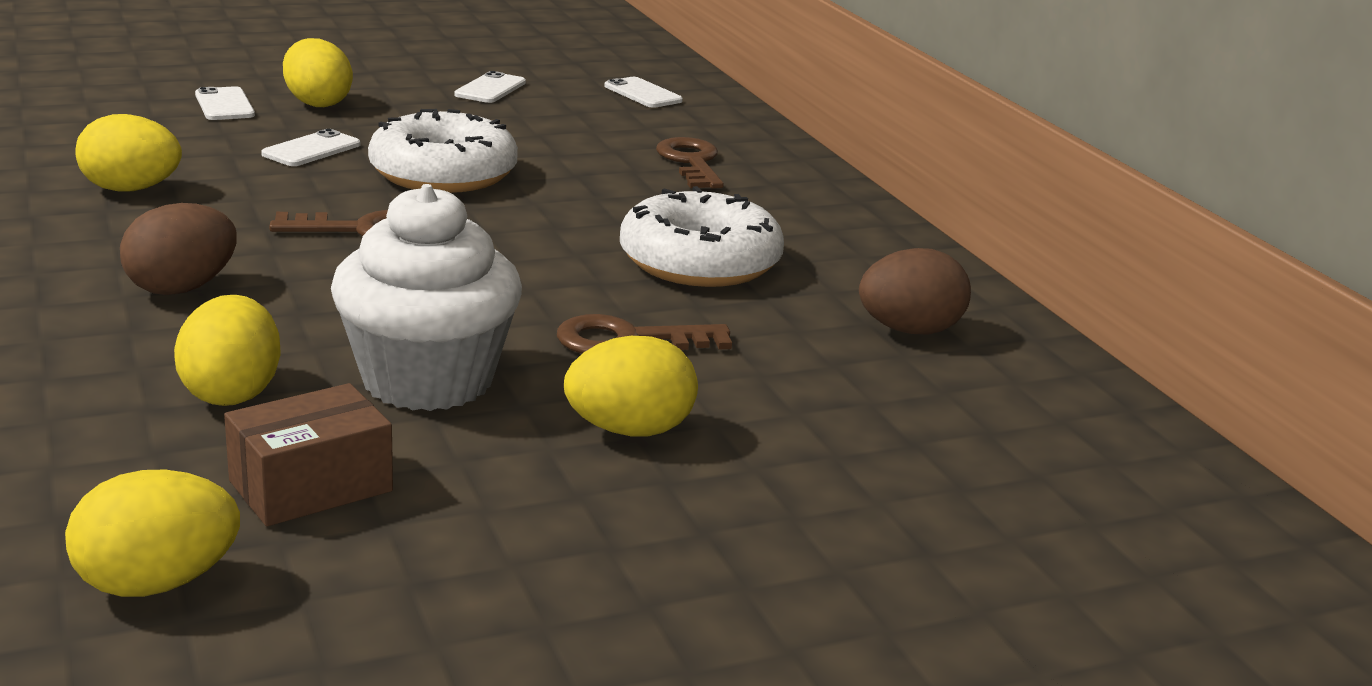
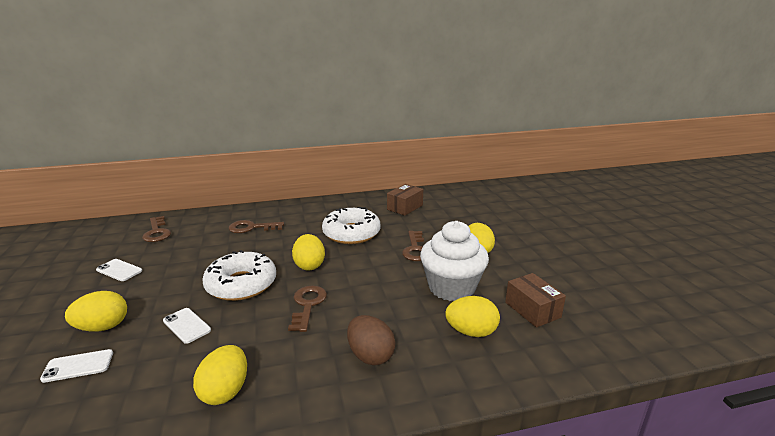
camera: 80 degrees left, 0 degrees up
(157, 583) = (604, 337): yellow egg -> yellow egg (309, 265)
(642, 93) = (157, 232): white phone -> brown key
(909, 331) = (405, 207): brown egg -> brown box

